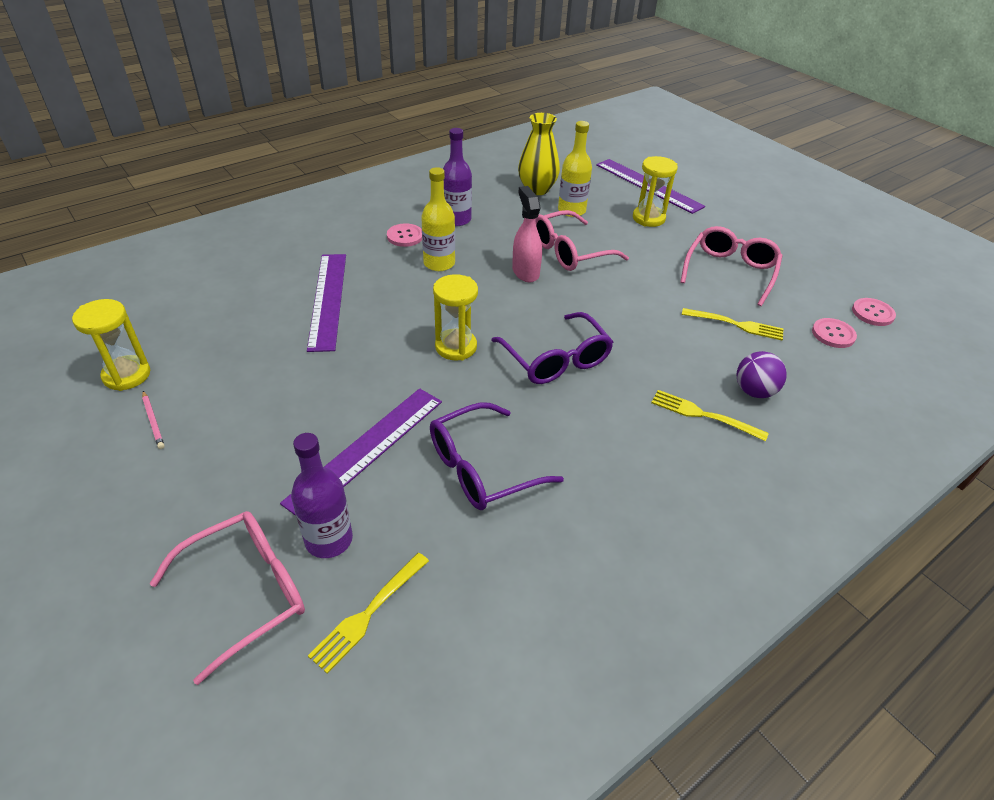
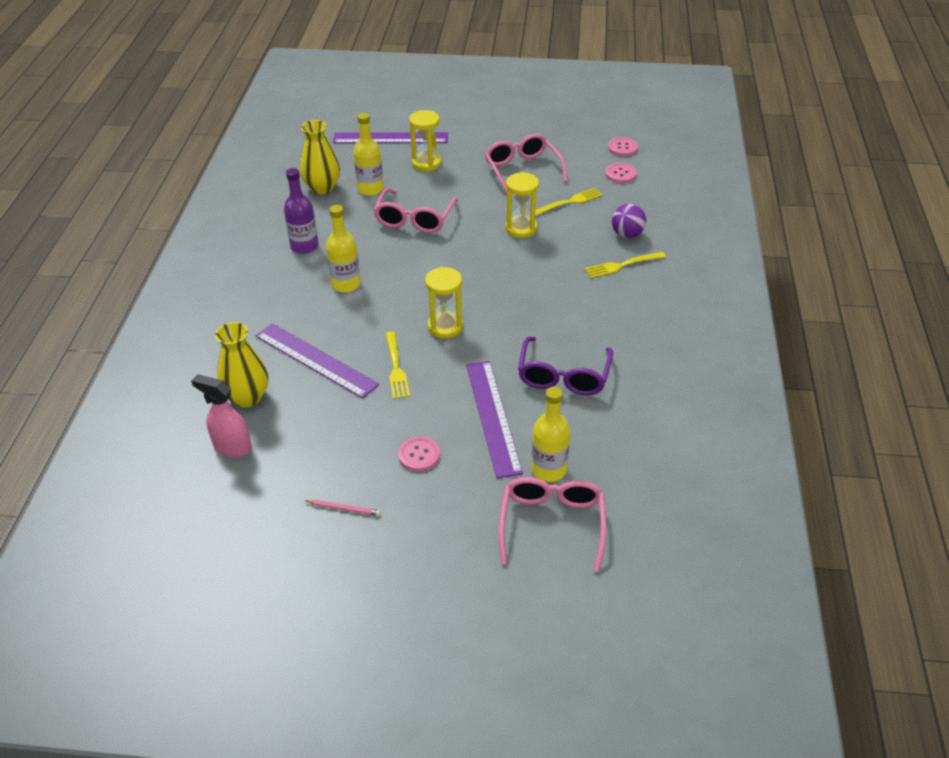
camera: 45 degrees left, 0 degrees up
(127, 375) = (272, 504): yellow hourglass -> yellow hourglass (521, 228)
(246, 291) = (247, 397): none -> yellow vase
(329, 540) = (549, 470): purple bottle -> yellow bottle
(368, 613) = (619, 479): yellow fork -> yellow fork (396, 368)
(405, 236) = (289, 282): pink button -> pink button (419, 455)
(525, 272) = (409, 251): pink spray bottle -> pink spray bottle (232, 446)
(556, 360) = (510, 291): purple glasses -> none

